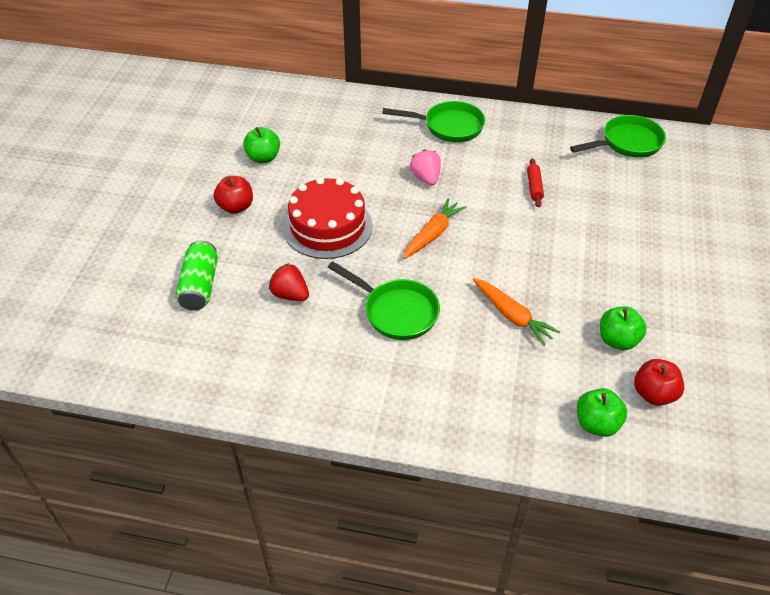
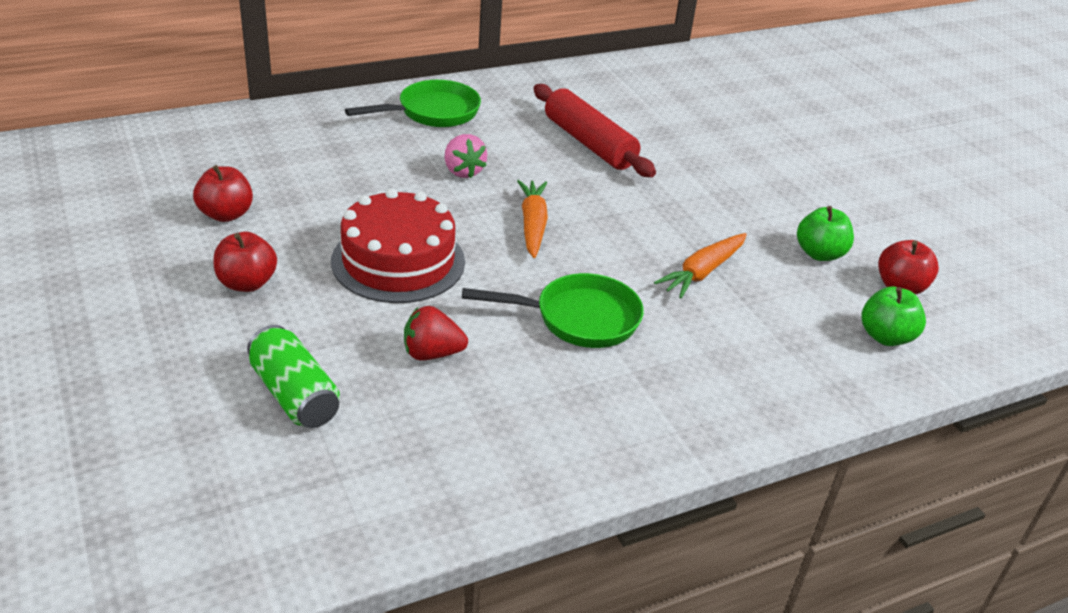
camera: 40 degrees left, 10 degrees down
(263, 158) = (226, 214): green apple -> red apple
(426, 178) = (463, 171): pink strawberry -> pink strawberry turned 150 degrees counterclockwise
(512, 316) = (702, 272): orange carrot -> orange carrot turned 120 degrees clockwise
(534, 187) = (589, 143): red rolling pin -> red rolling pin, size x2.09
(627, 143) = (634, 76): green pan -> none

